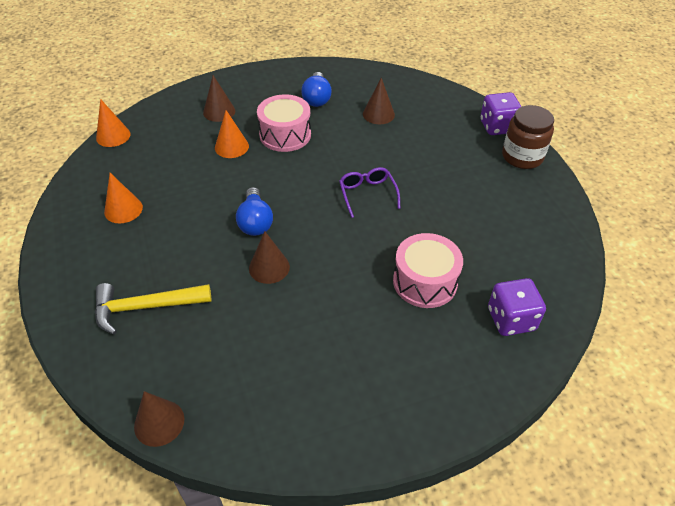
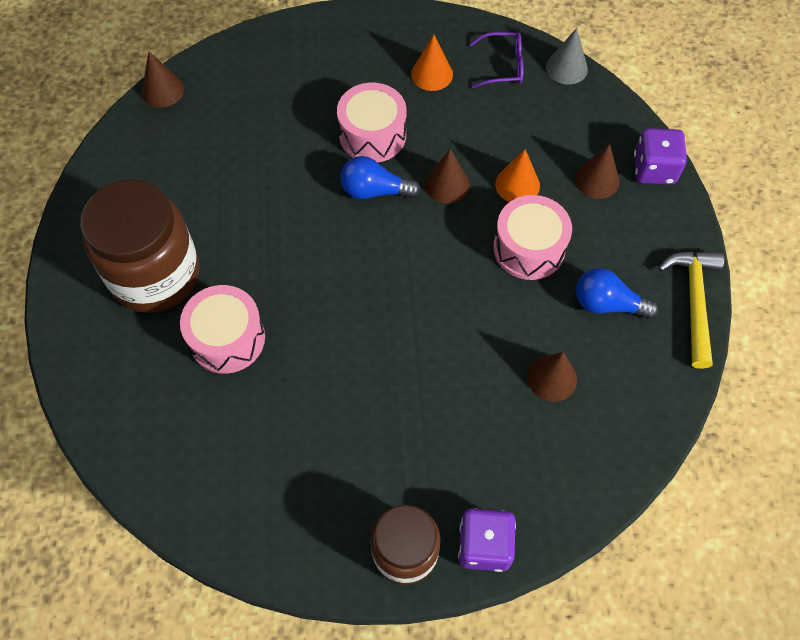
camera: 105 degrees right, 15 degrees up
(113, 136) = (566, 68): orange cone -> grey cone
(146, 307) = (289, 87): yellow hammer -> yellow hammer (693, 302)
(197, 234) = (372, 135): none -> pink drum
(269, 267) = (302, 193): brown cone -> brown cone (447, 184)
(367, 194) = (386, 317): purple glasses -> purple glasses (503, 66)
(386, 352) = (155, 274): none -> brown jar
(511, 319) = (143, 409): purple dice -> purple dice (654, 169)

